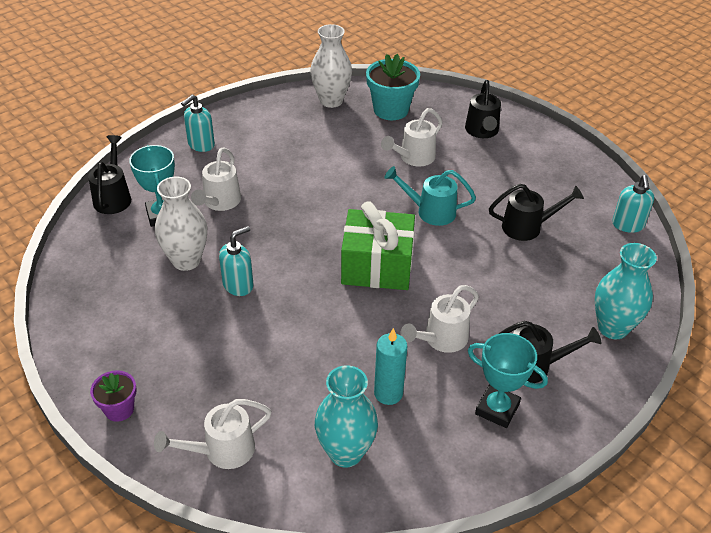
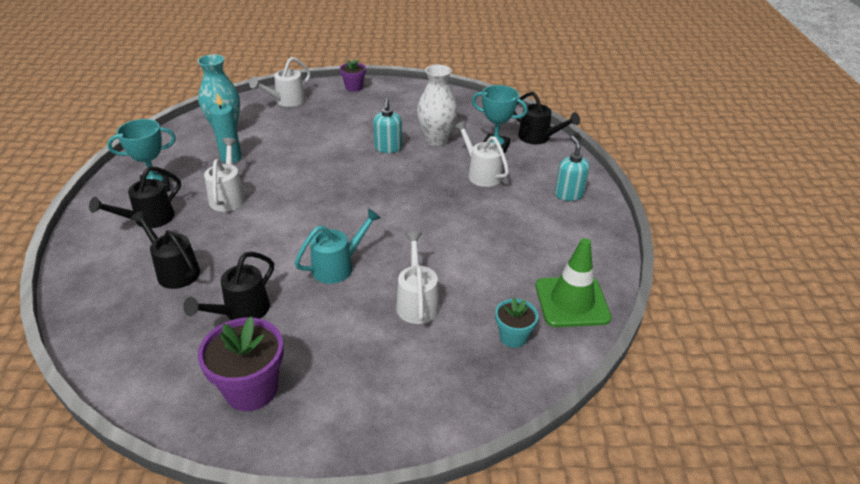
camera: 130 degrees right, 5 degrees down
(222, 451) = (286, 101): white watering can -> white watering can turned 150 degrees counterclockwise
(331, 101) = (572, 302): white vase -> green traffic cone
(377, 266) = (324, 206): green gift -> none
(391, 110) = (513, 337): turquoise flower pot -> turquoise flower pot, size x0.58
(482, 131) = (398, 386): black watering can -> black watering can (174, 270)
(562, 181) = (251, 389): none -> purple flower pot
(612, 328) = (100, 278): turquoise vase -> none
(628, 225) = (140, 386): turquoise soap dispenser -> none

